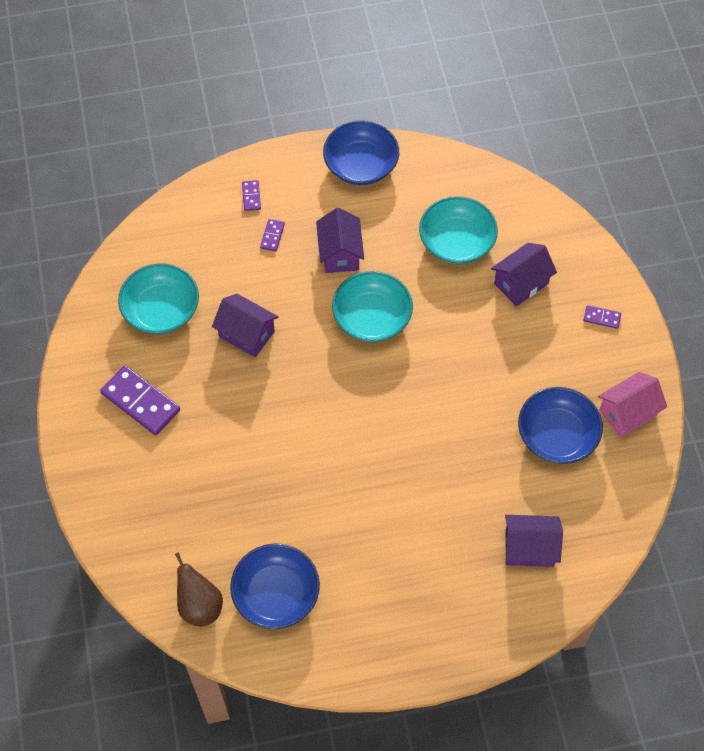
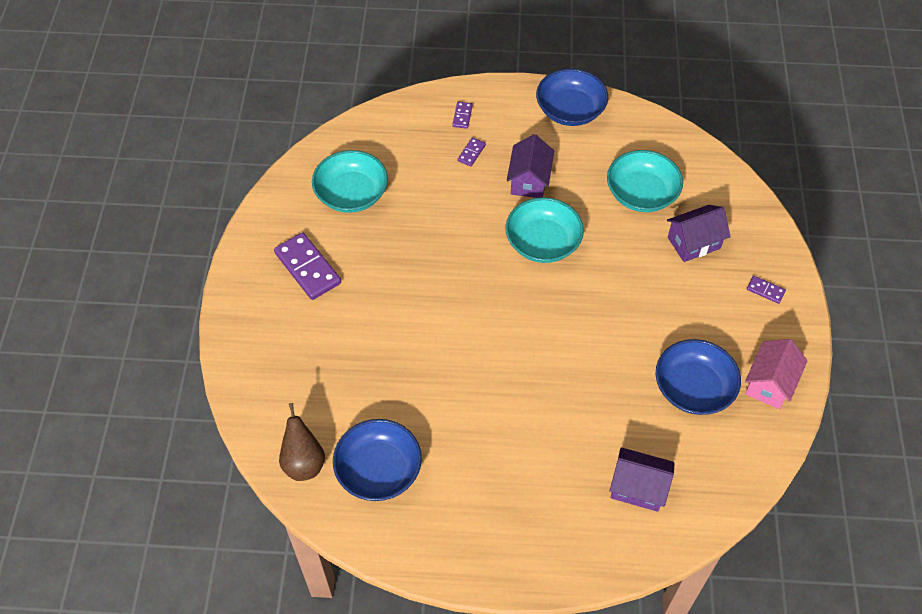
camera: 15 degrees right, 5 degrees down
(246, 334) = (422, 231): purple house -> none
(627, 413) = (770, 384): pink house -> pink house turned 45 degrees counterclockwise

